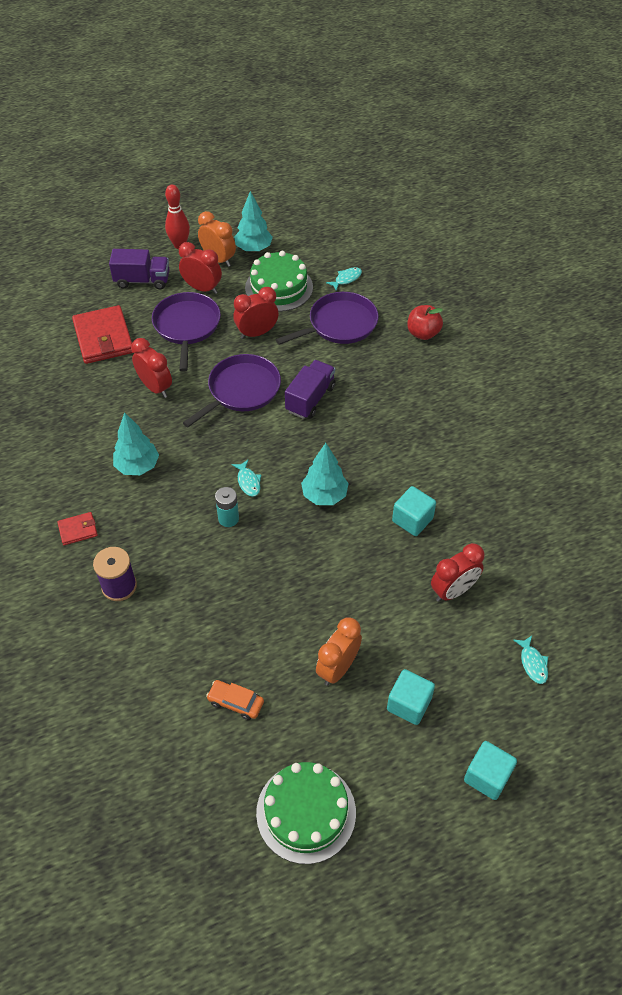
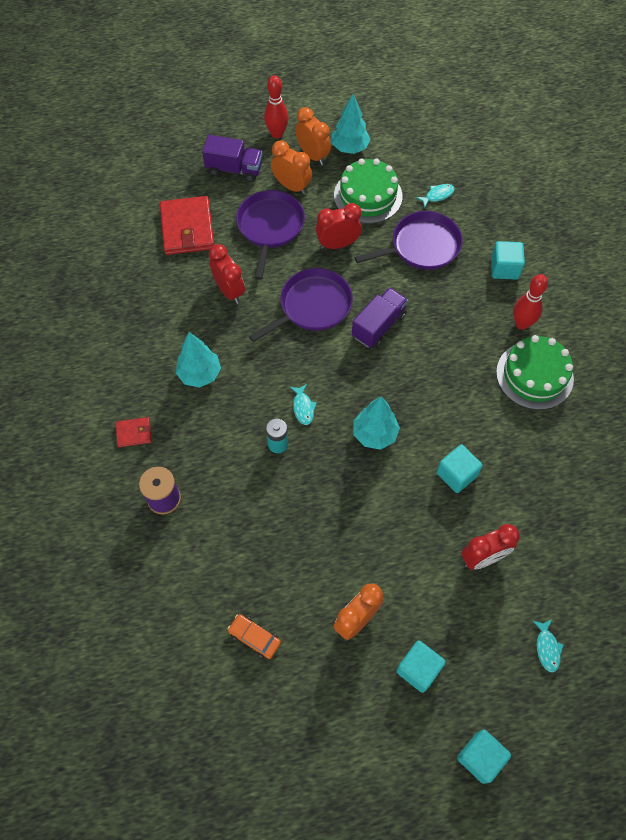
camera: 10 degrees right, 10 degrees up
(202, 288) = (292, 186): red clock -> orange clock
(306, 812) = (302, 761): green cake -> green cake (534, 375)
(423, 333) = (504, 268): red apple -> turquoise cube
(449, 378) = (521, 324): none -> red bowling pin

